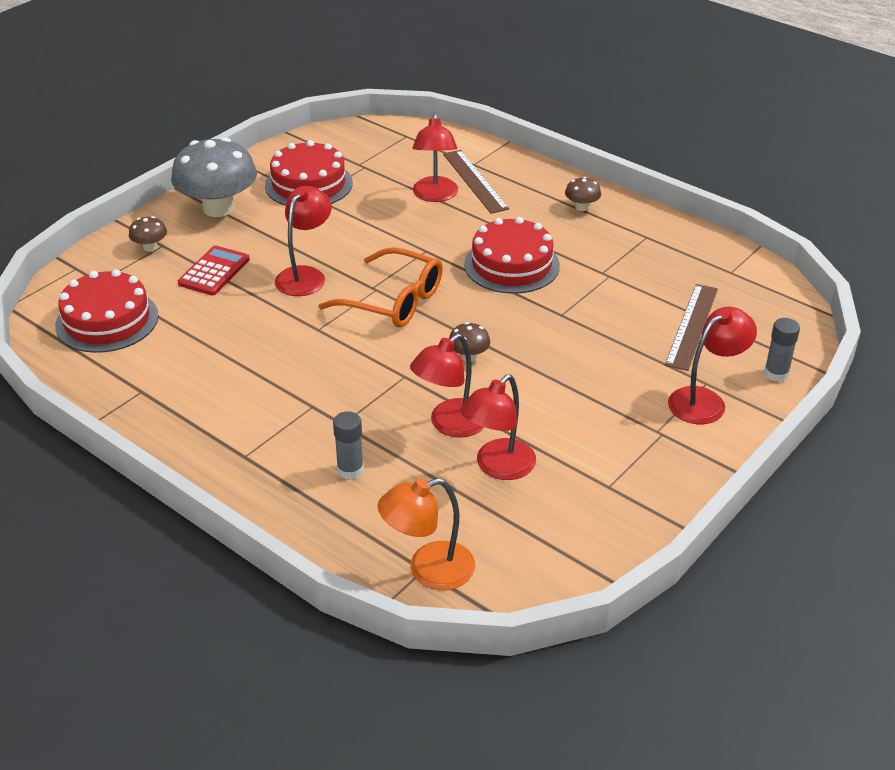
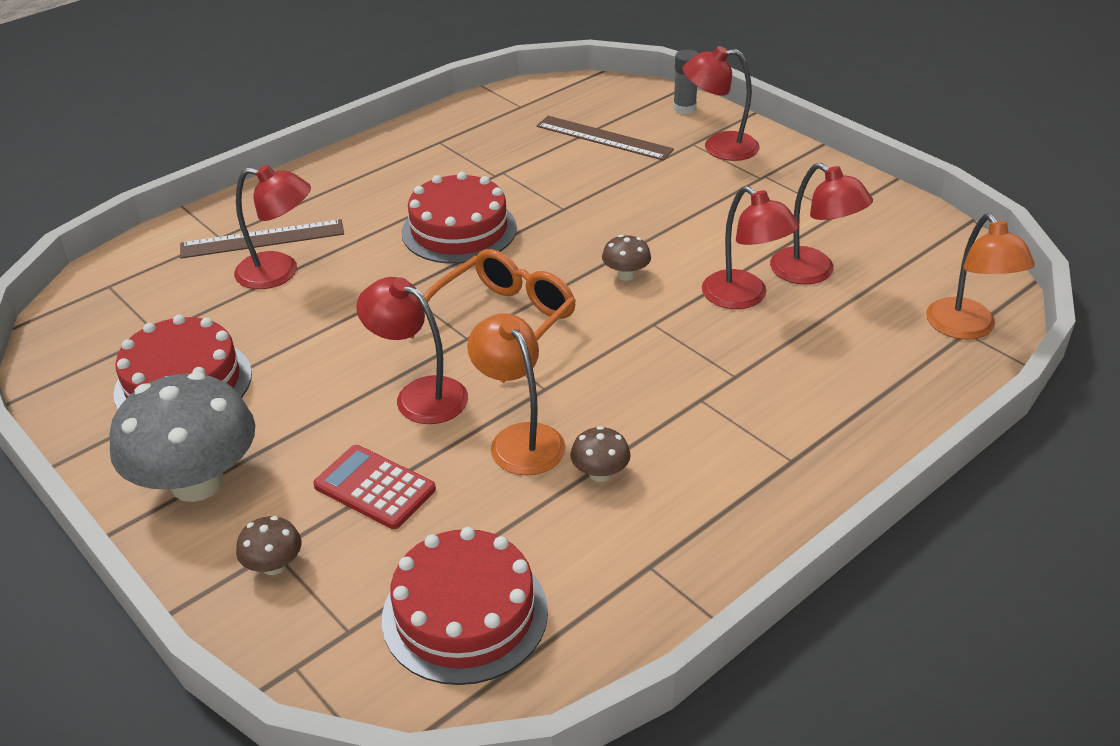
camera: 80 degrees left, 0 degrees up
(262, 323) = (519, 439): none -> orange lamp
(350, 469) = (817, 373): grey glue stick -> none
(581, 207) = (362, 172): brown mushroom -> brown mushroom (600, 473)
(705, 400) = (719, 147): red lamp -> red lamp turned 60 degrees counterclockwise

